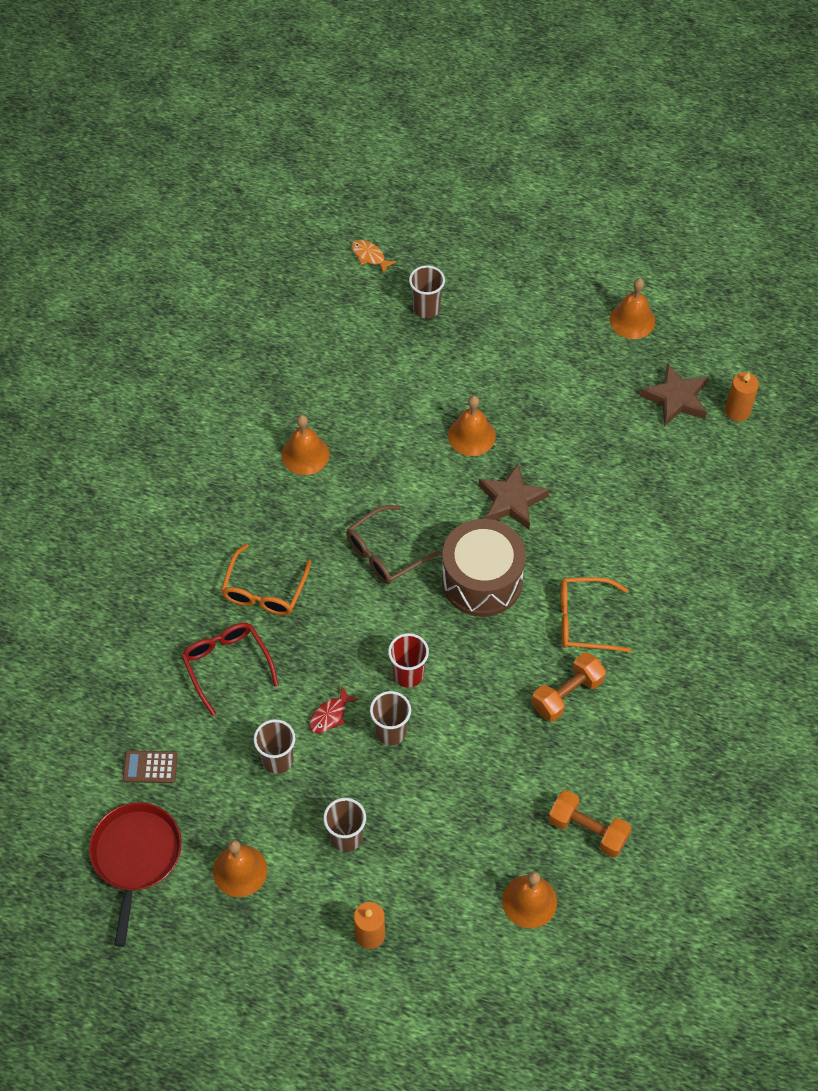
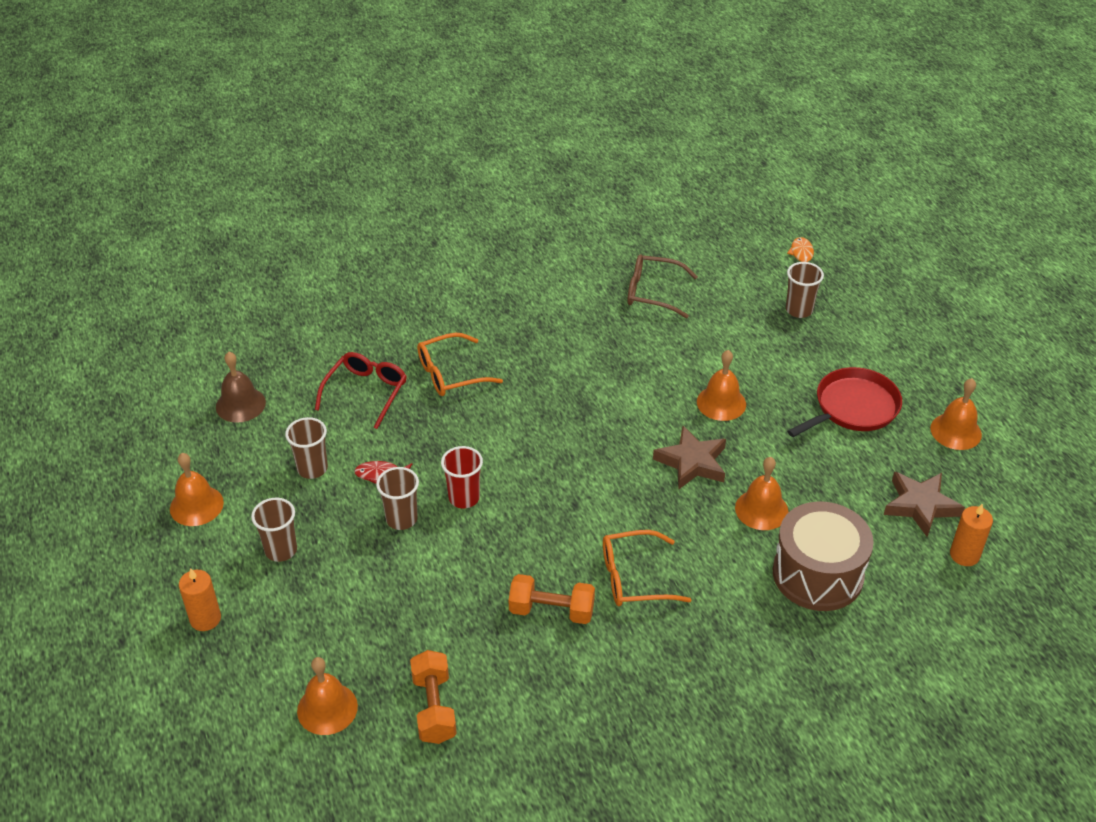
camera: 50 degrees right, 15 degrees down
(136, 856) = (159, 442): red pan -> red pan (853, 407)
(150, 767) = (240, 404): brown calculator -> brown bell
(305, 454) = (590, 325): orange bell -> orange bell (761, 509)
(385, 553) = (557, 418): brown glasses -> brown glasses (653, 292)
(482, 580) = (598, 489): brown drum -> brown drum (817, 574)
(584, 620) = (634, 578): orange glasses -> orange glasses turned 60 degrees counterclockwise

